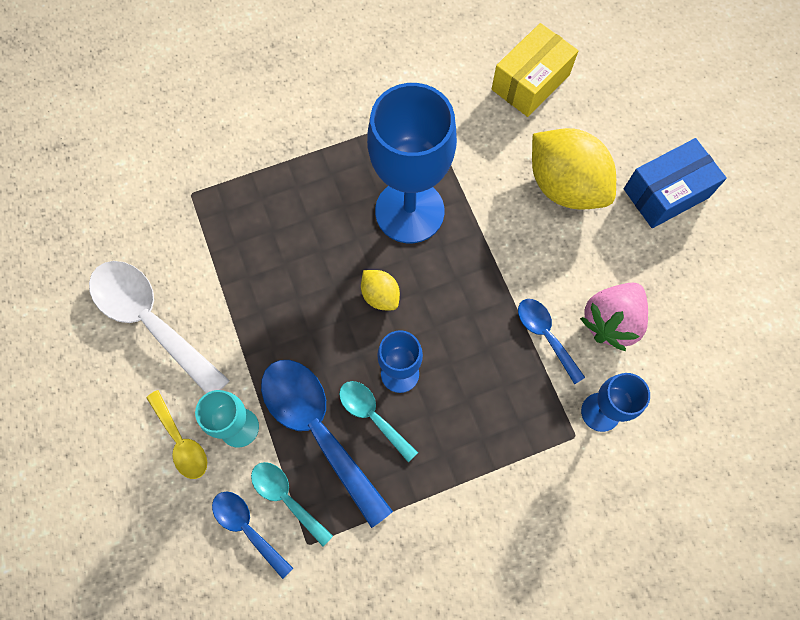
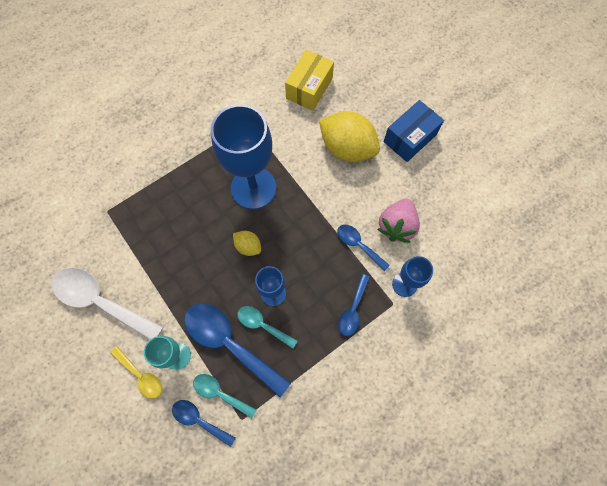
camera: 15 degrees left, 0 degrees up
(512, 429) = (353, 309): none -> blue spoon

